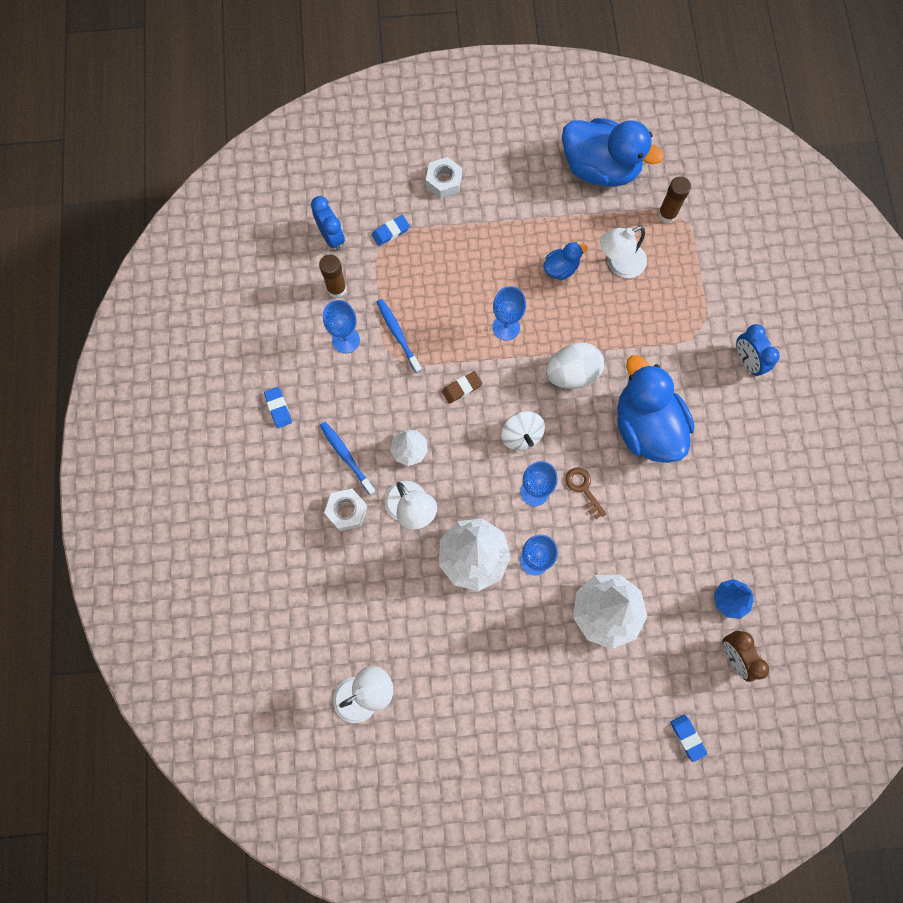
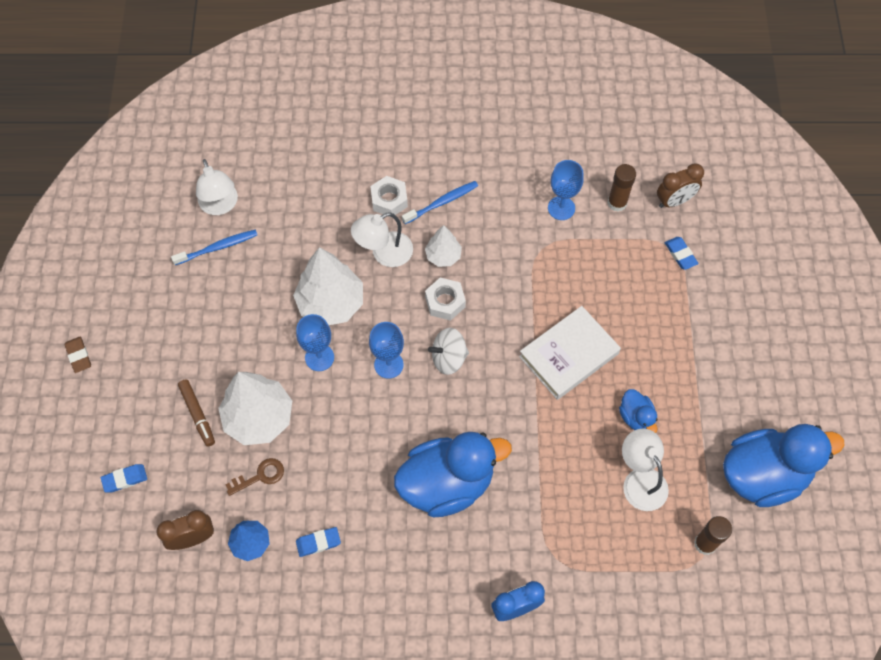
camera: 95 degrees right, 10 degrees down
(278, 408) = (494, 149): blue eraser -> blue eraser (318, 542)
(331, 237) = (674, 201): blue clock -> brown clock
(398, 335) = (564, 254): blue toothbrush -> blue toothbrush (217, 248)
(444, 181) = (742, 309): white nut -> white nut (445, 302)
(462, 388) = (504, 307): brown eraser -> brown eraser (79, 356)
(506, 327) = (569, 355): blue goblet -> white book
(572, 374) = (512, 415): white egg -> none
(583, 488) = (386, 411): brown key -> brown key (260, 476)
(600, 168) = (763, 475): blue duck -> blue duck turned 135 degrees counterclockwise
(610, 675) = (198, 414): none -> brown marker

